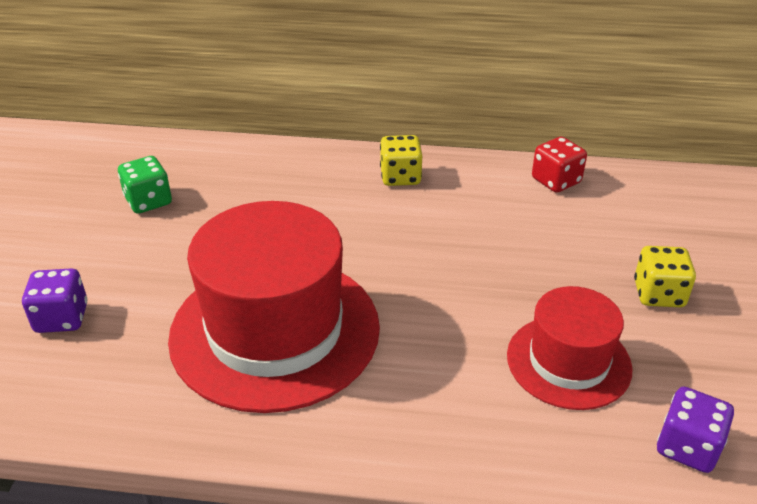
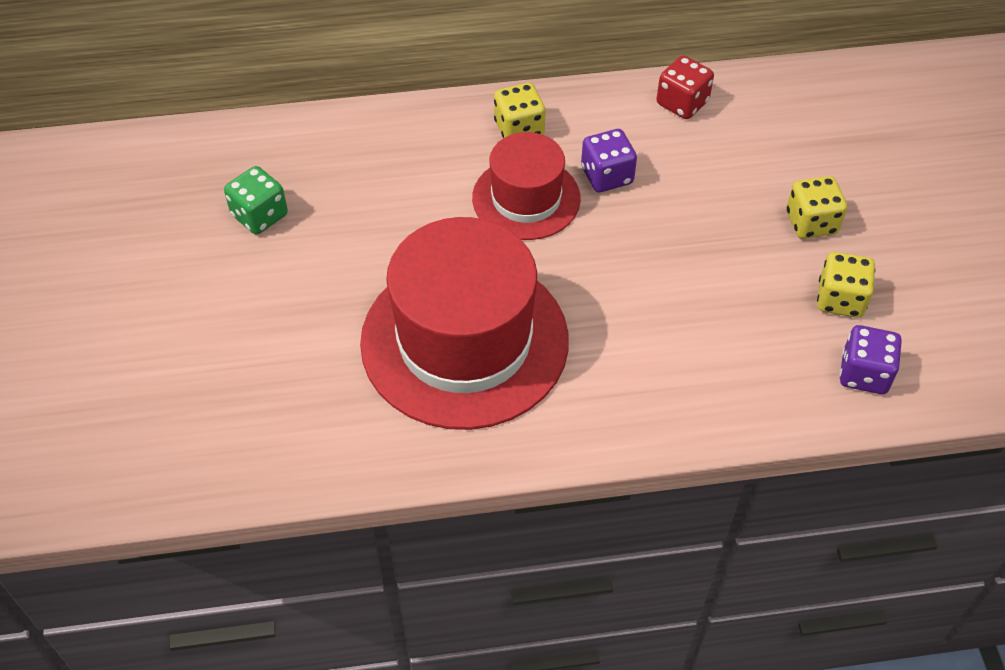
camera: 15 degrees left, 15 degrees up
(62, 318) = (245, 374): purple dice -> purple dice (606, 176)
(568, 361) = (746, 313): red hat -> red hat (526, 198)
(675, 368) = (840, 299): none -> yellow dice

